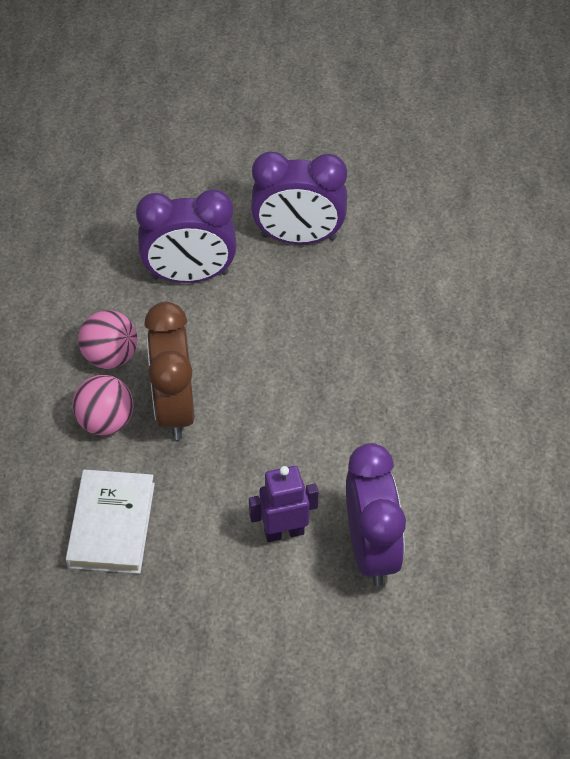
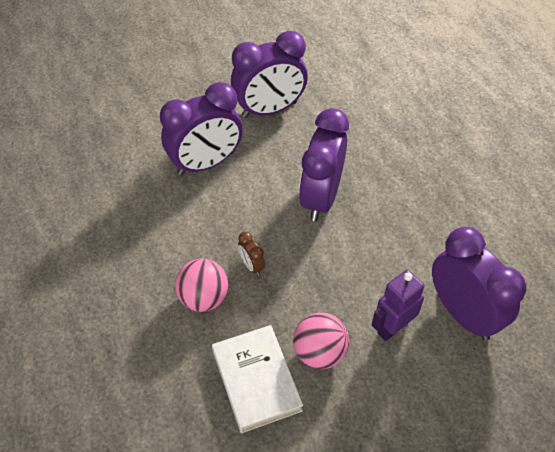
camera: 25 degrees left, 0 degrees up
(110, 356) = (179, 245): pink ball -> pink ball (319, 352)
(174, 407) = (252, 265): brown clock -> brown clock, size x0.41
(294, 362) = (321, 197): none -> purple clock

